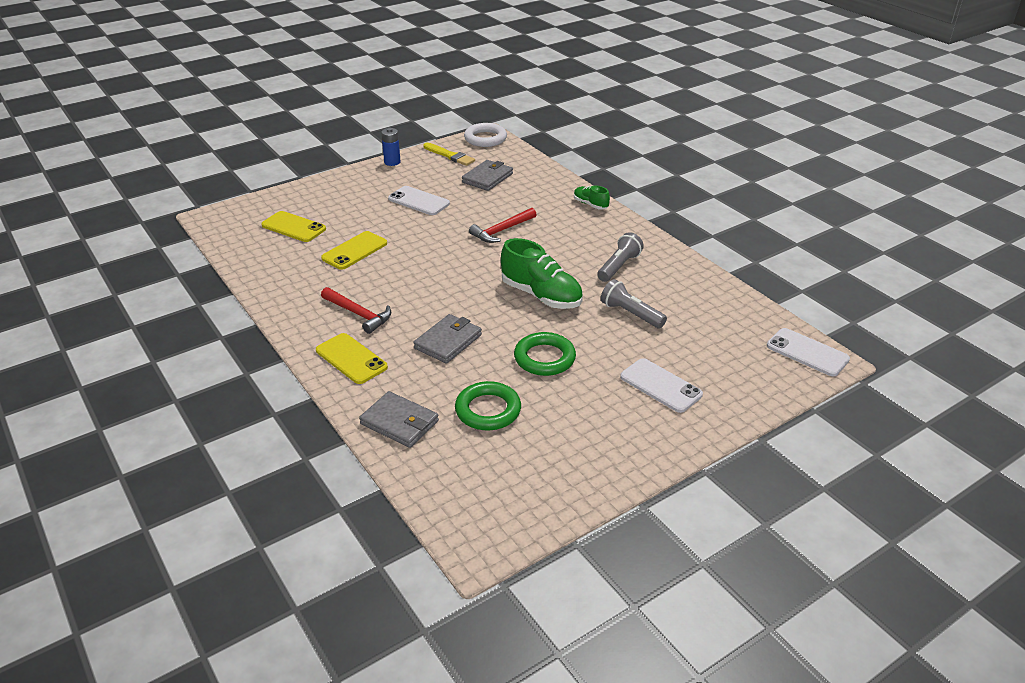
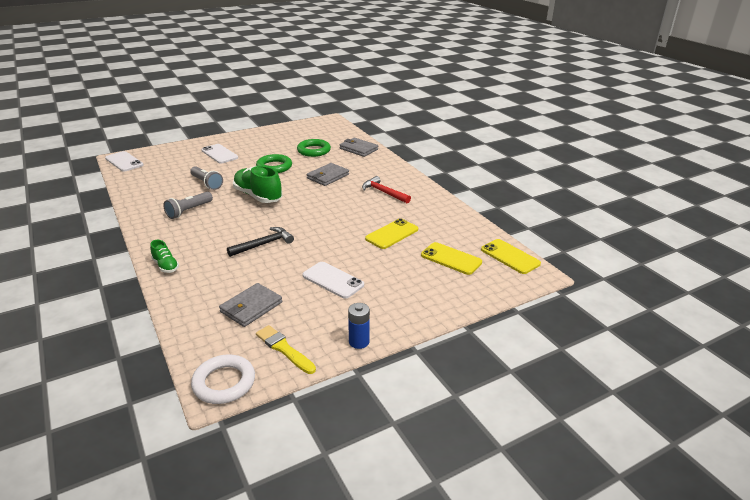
camera: 175 degrees left, 5 degrees down
(351, 359) = (385, 172): yellow phone -> yellow phone (510, 257)
(501, 231) = (264, 244): red hammer -> black hammer

